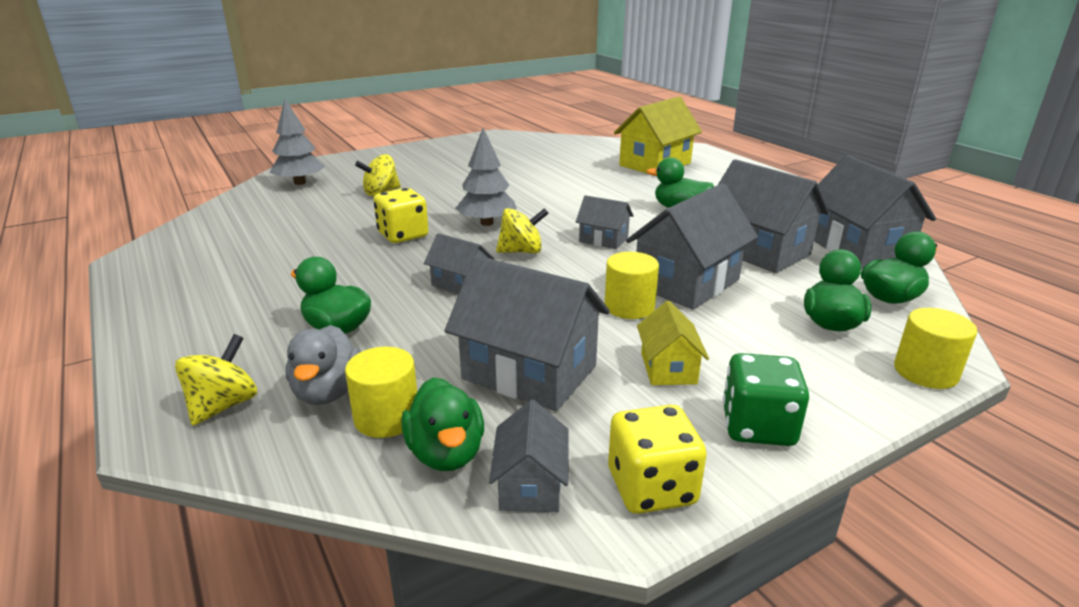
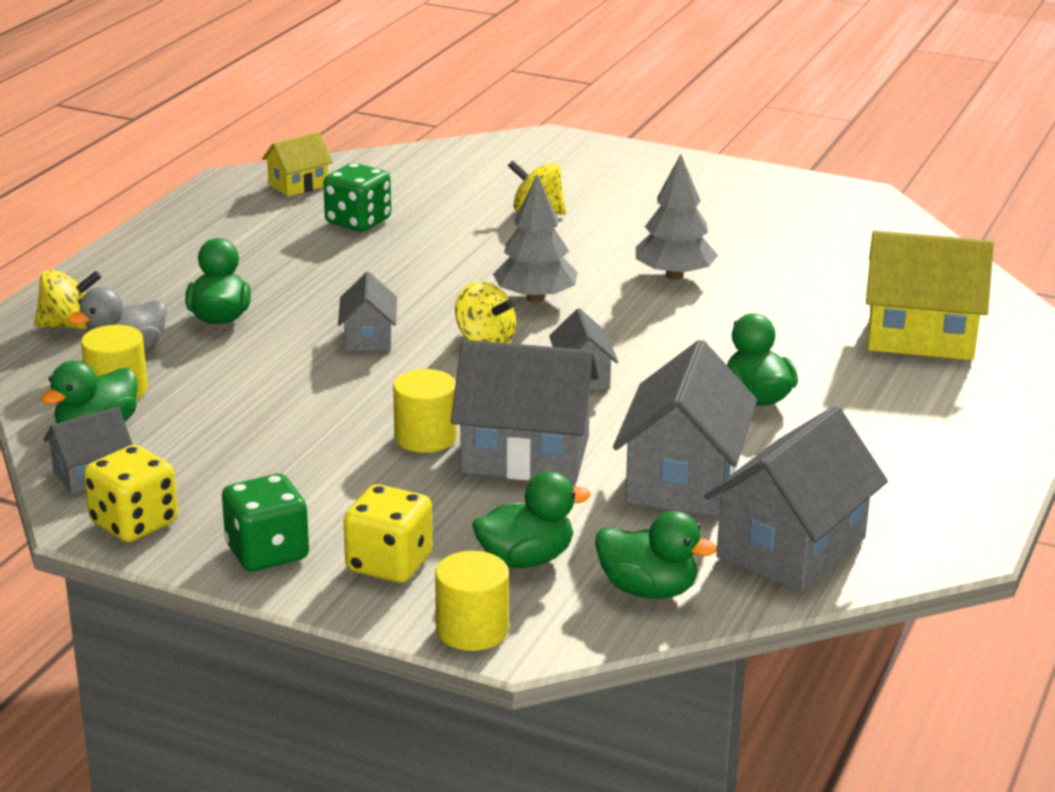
camera: 55 degrees right, 0 degrees up
(290, 238) = (358, 221): none -> green dice
(300, 183) = (499, 161): grey tree -> grey tree (674, 275)
(403, 235) = (440, 269): yellow dice -> yellow dice (389, 564)
(529, 372) = (242, 425): grey house -> none
(668, 368) = (322, 488): yellow house -> yellow house (298, 185)

